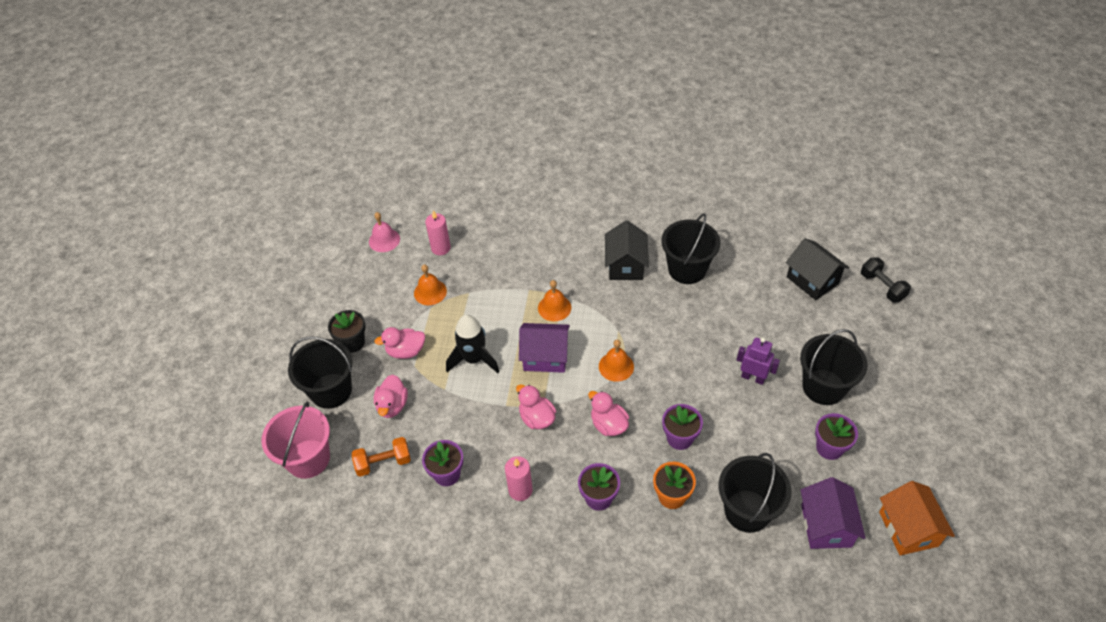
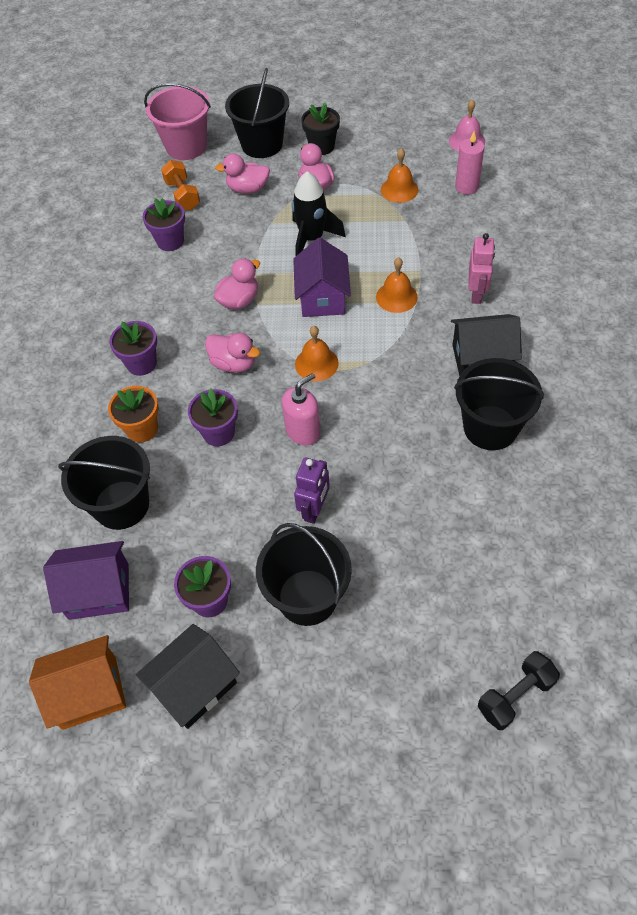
camera: 85 degrees right, 5 degrees up
(520, 490) = (151, 299): pink candle -> none
(561, 259) = (476, 294): none -> pink robot
(608, 425) = (234, 364): pink duck -> pink duck turned 75 degrees clockwise
(682, 380) = (303, 431): none -> pink soap dispenser
(812, 280) = (506, 590): black house -> black house (194, 686)

